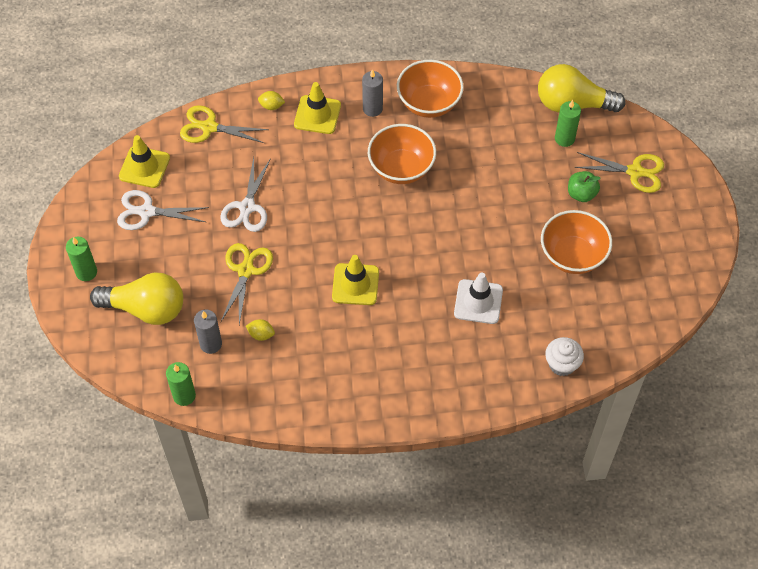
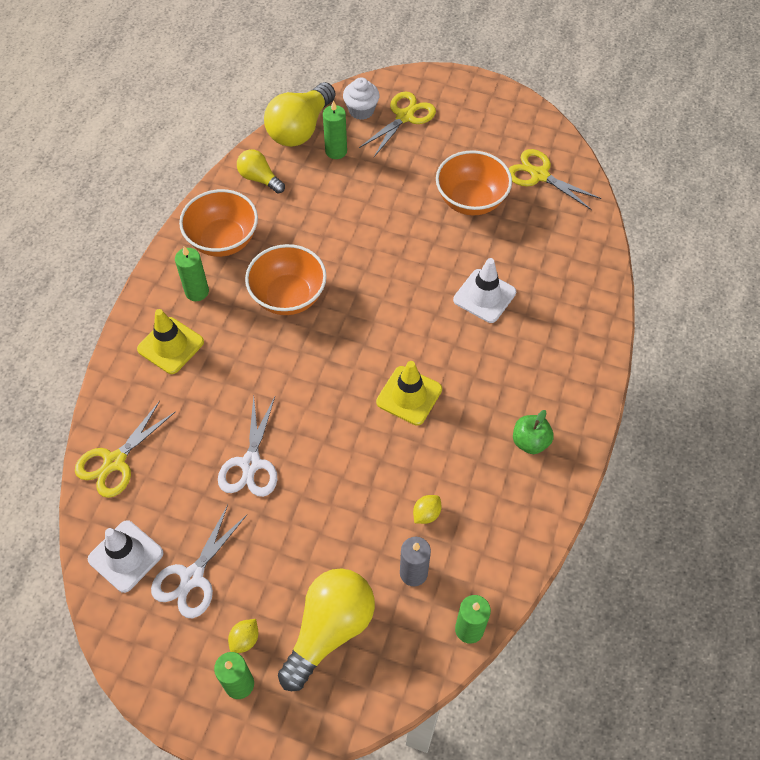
camera: 65 degrees left, 0 degrees up
(144, 167) = (126, 556): yellow traffic cone -> white traffic cone
(246, 270) = (334, 497): yellow scissors -> yellow scissors (539, 175)
(247, 207) = (251, 464): white scissors -> white scissors turned 60 degrees clockwise
(271, 106) = (129, 385): yellow lemon -> yellow lemon (245, 639)
(372, 109) = (197, 292): grey candle -> green candle
(503, 99) = (259, 179): none -> yellow light bulb
(562, 364) = (585, 258): white cupcake -> white cupcake (361, 110)
(581, 194) = (406, 165): green apple -> green apple (530, 441)

